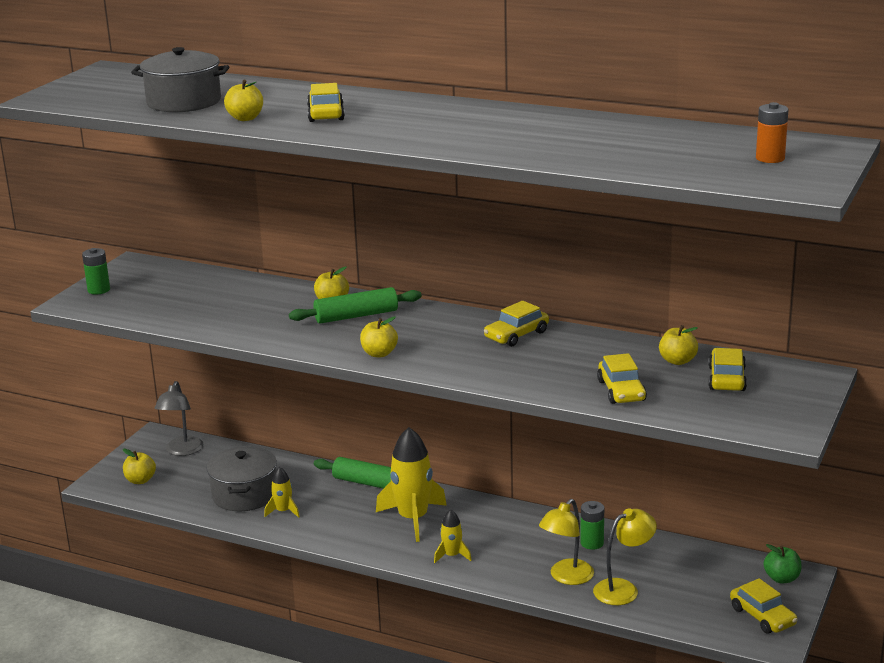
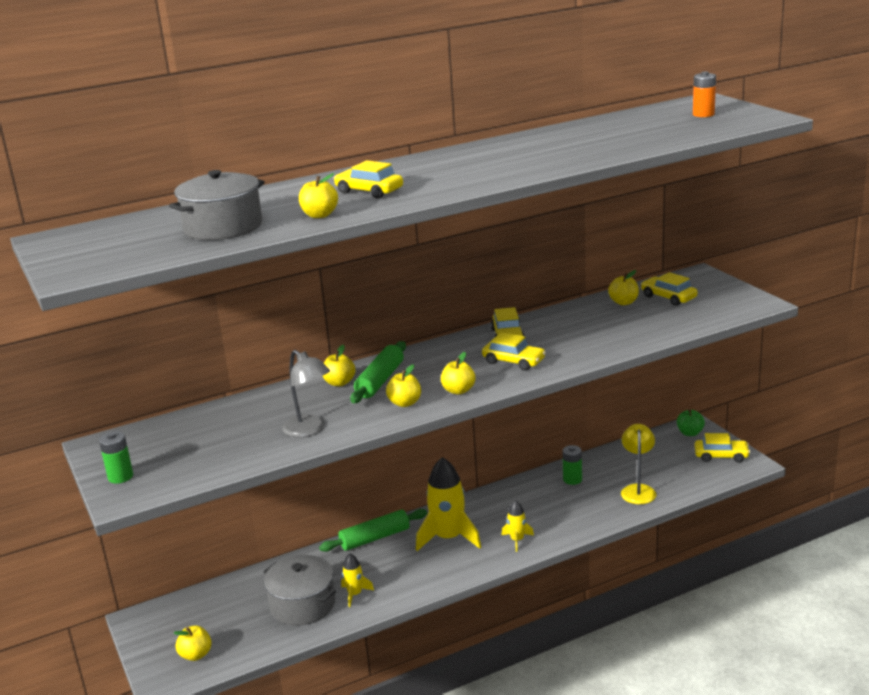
camera: 50 degrees left, 0 degrees up
(182, 451) = (185, 614): grey lamp -> grey lamp (309, 430)
(329, 341) = (405, 403): none -> yellow apple
(566, 577) = (600, 505): yellow lamp -> none
(621, 391) = (640, 330): yellow car -> yellow car (513, 361)

